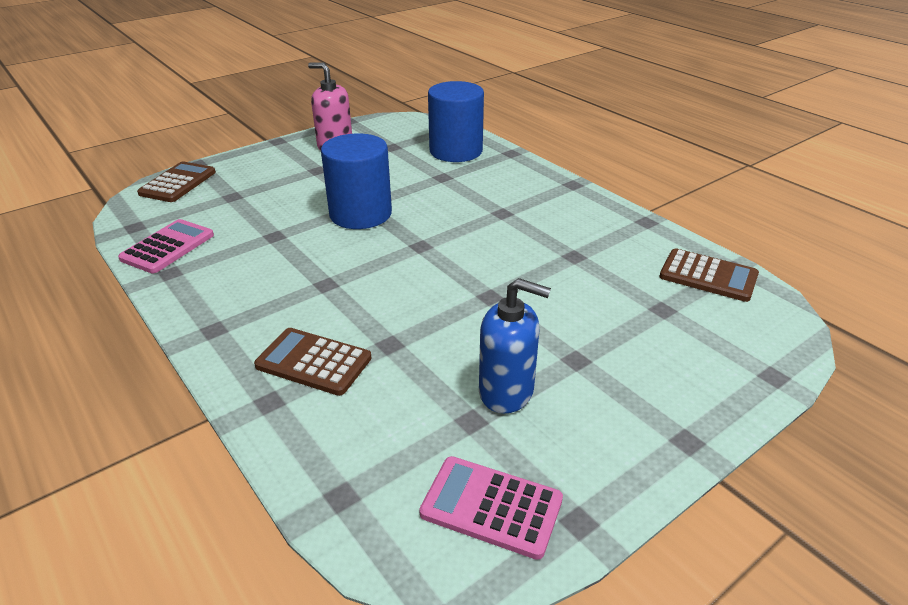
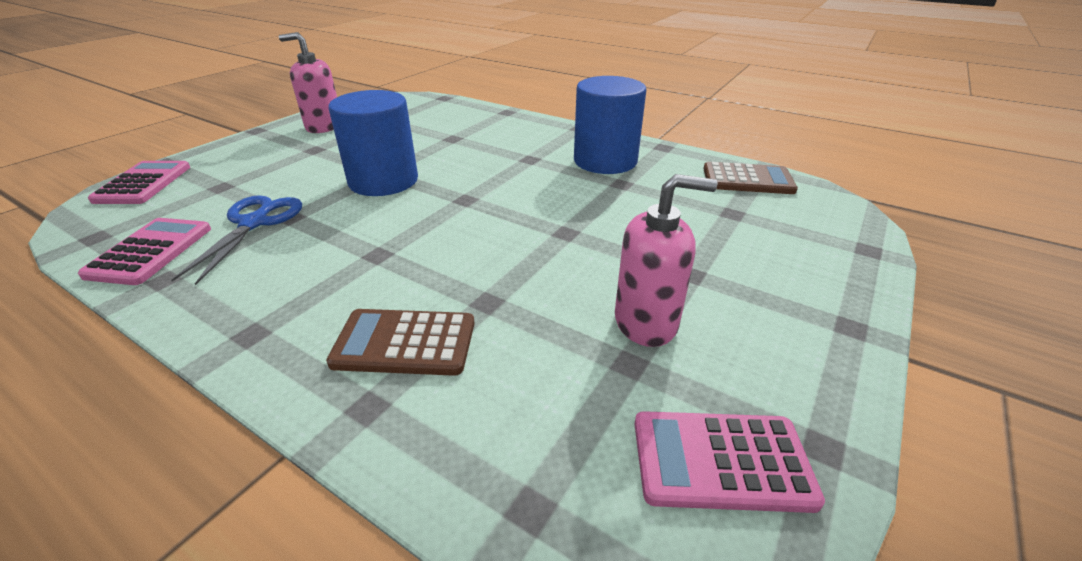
camera: 20 degrees left, 0 degrees up
(178, 183) = (143, 183): brown calculator -> pink calculator
(245, 236) = (254, 223): none -> blue scissors
(456, 151) = (453, 116): blue cylinder -> blue cylinder (605, 161)
(506, 391) = (646, 322): blue soap dispenser -> pink soap dispenser

